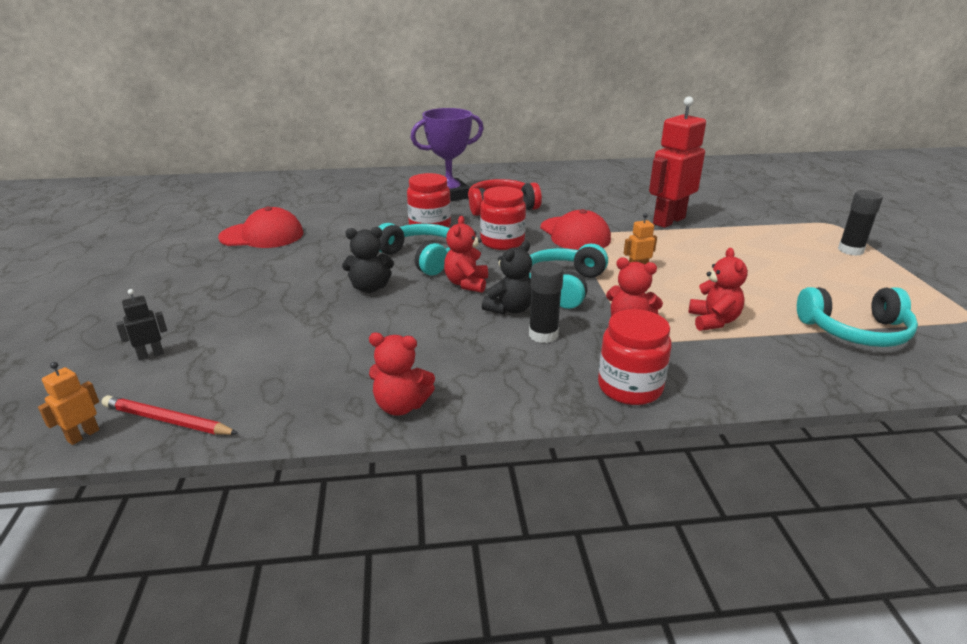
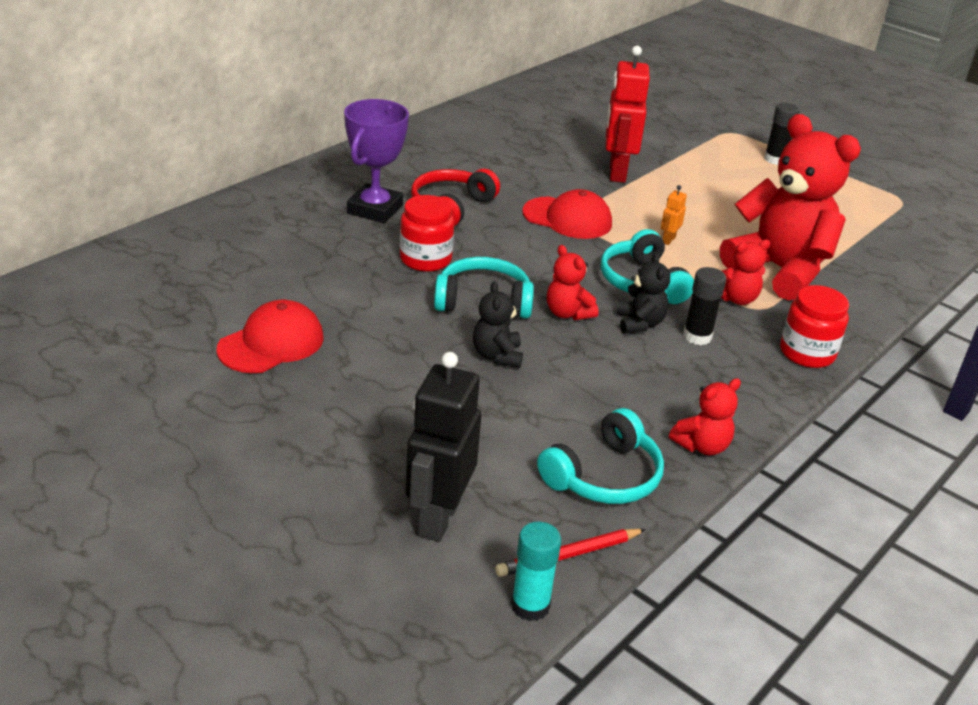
camera: 45 degrees left, 5 degrees up
(83, 435) = (530, 606): orange robot -> turquoise glue stick
(151, 355) = (438, 518): black robot -> black robot, size x2.34
(370, 288) = (497, 355): black teddy bear -> black teddy bear turned 135 degrees clockwise
(502, 242) = (522, 252): red jar -> none
(713, 321) = (779, 270): red teddy bear -> red teddy bear, size x2.25
(855, 331) = (861, 241): turquoise headphones -> turquoise headphones (604, 476)

